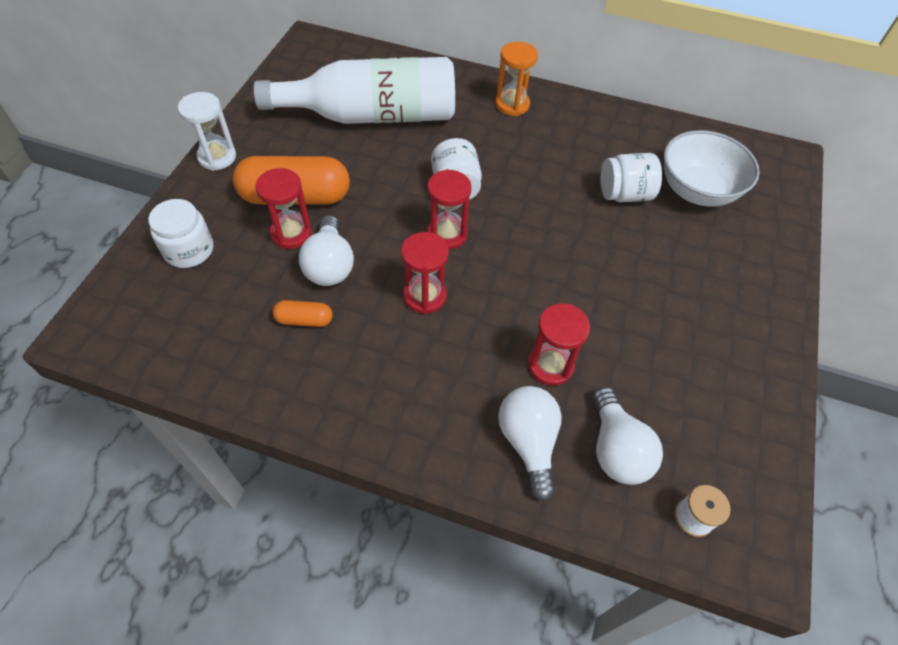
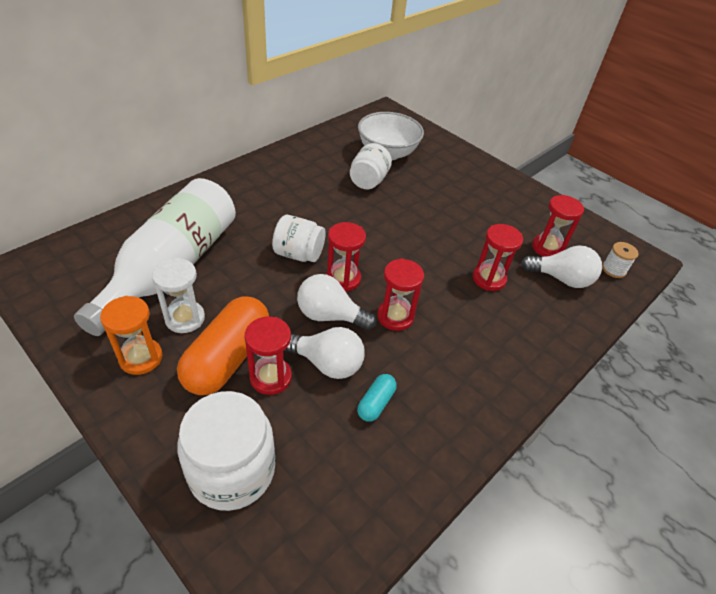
camera: 65 degrees left, 10 degrees down
(189, 250) = (232, 470): white jar -> white jar, size x1.51
(217, 157) = (117, 403): white hourglass -> white hourglass (185, 318)
(304, 320) = (376, 403): orange capsule -> turquoise capsule
(512, 104) = (238, 188): orange hourglass -> orange hourglass (141, 358)
(528, 442) = (543, 316): white light bulb -> white light bulb (330, 315)
(667, 418) = (547, 248): none -> red hourglass

